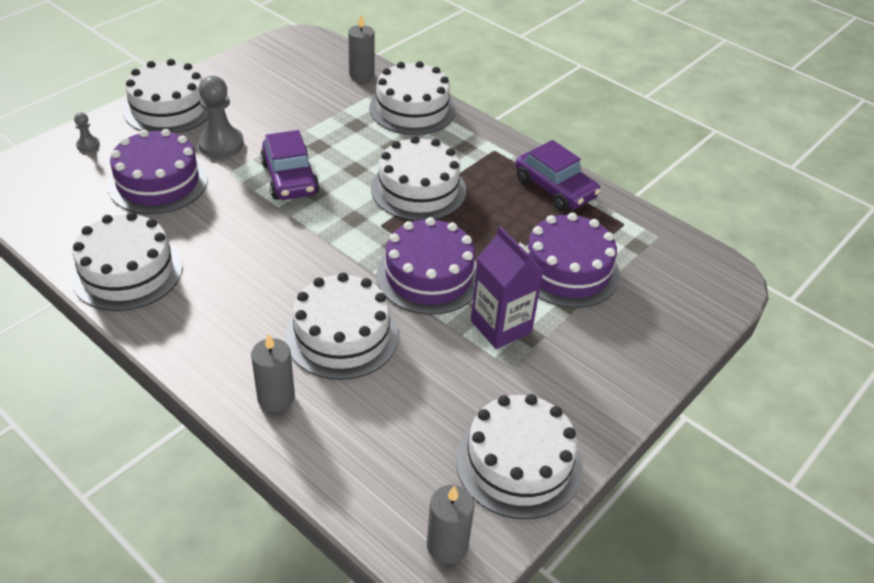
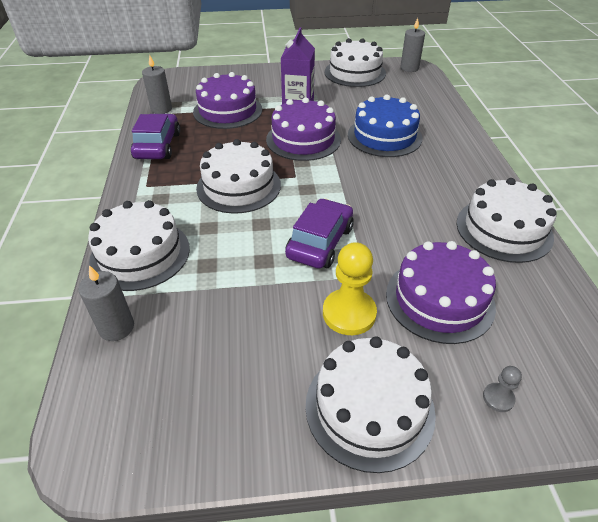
camera: 135 degrees left, 0 degrees up
(221, 144) = (349, 313): grey pawn -> yellow pawn
(276, 397) = (444, 128): grey candle -> grey candle (161, 109)
(342, 335) = (384, 136): white cake -> blue cake

